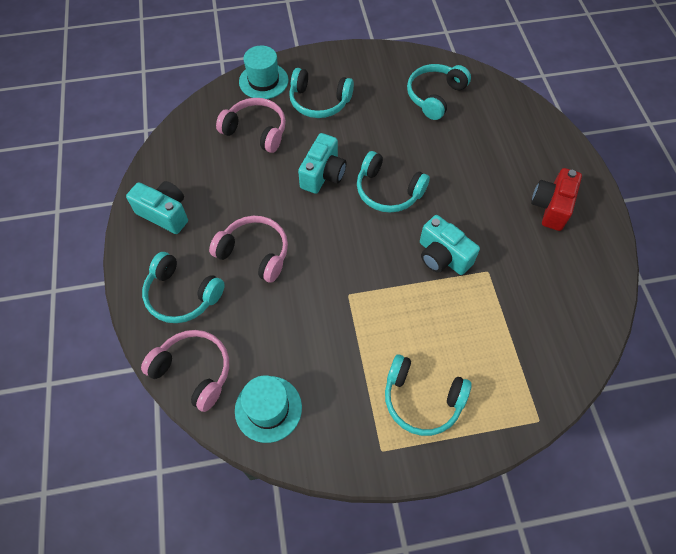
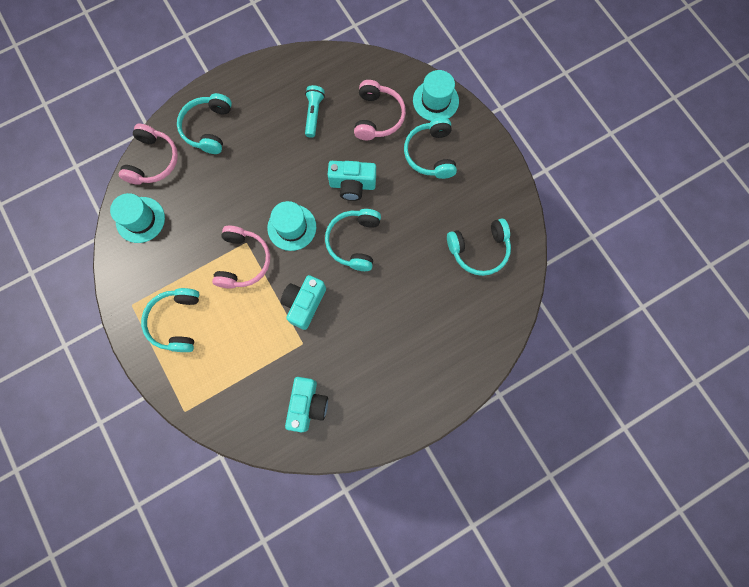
camera: 70 degrees right, 15 degrees up
(165, 214) = (272, 86): turquoise camera -> turquoise camera (308, 405)
(222, 185) = (314, 114): none -> turquoise flashlight
(254, 253) = (260, 162): pink headphones -> pink headphones (243, 261)
(348, 243) = (292, 227): none -> turquoise hat
(435, 96) = (479, 250): turquoise headphones -> turquoise headphones turned 150 degrees clockwise
(551, 207) = (388, 383): red camera -> none

